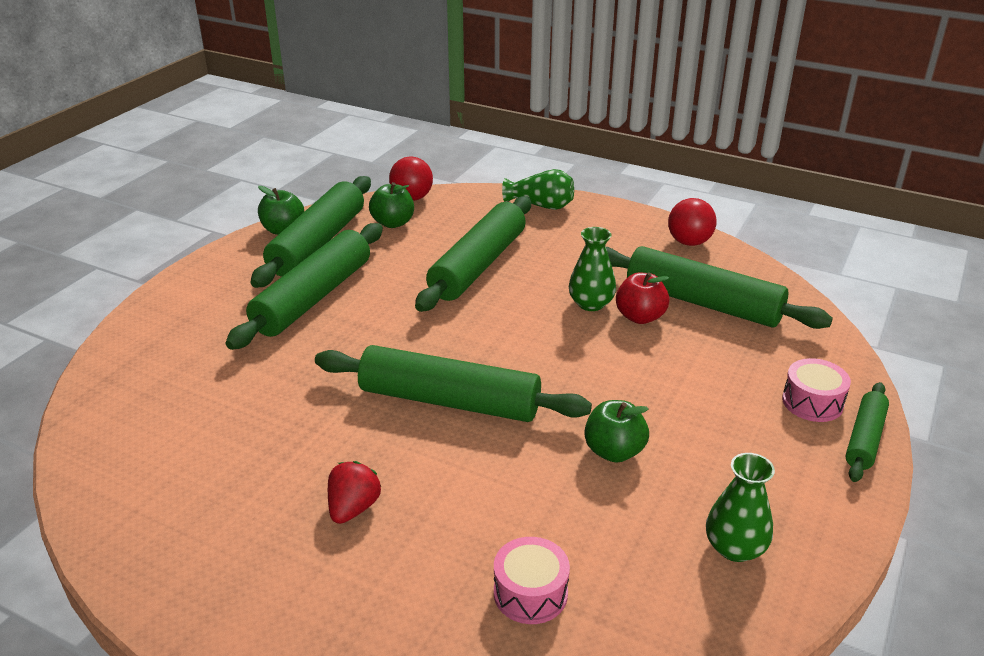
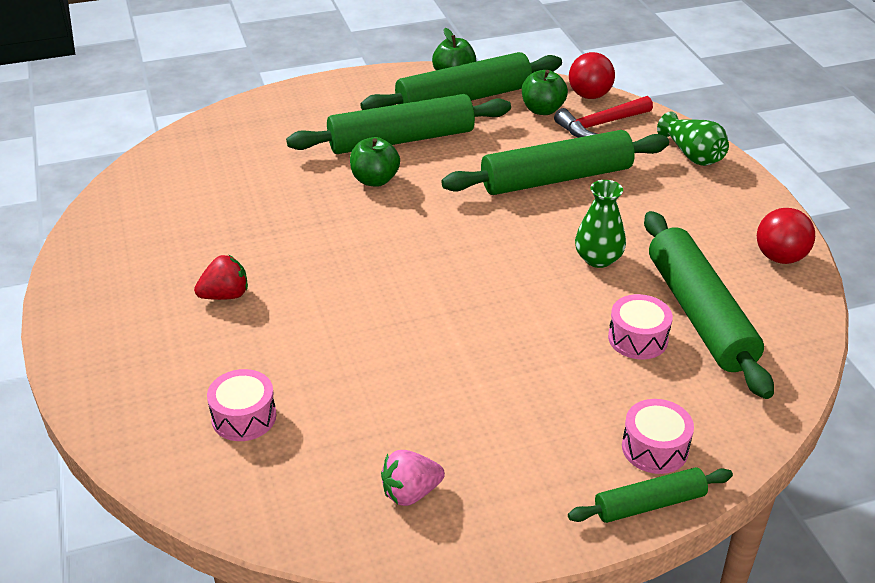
camera: 45 degrees right, 5 degrees up
(449, 401) = (380, 266): green rolling pin -> none
(450, 214) = (600, 125): none -> red hammer
(614, 451) = (435, 373): green apple -> green apple (375, 180)
(640, 317) = (622, 293): red apple -> none
(695, 340) = (638, 338): none -> pink drum
(735, 548) = (411, 493): green vase -> pink strawberry

